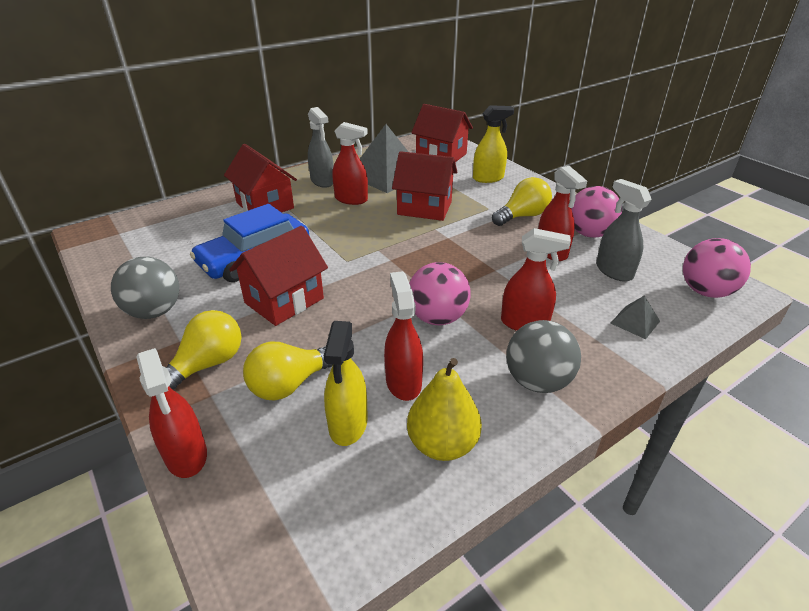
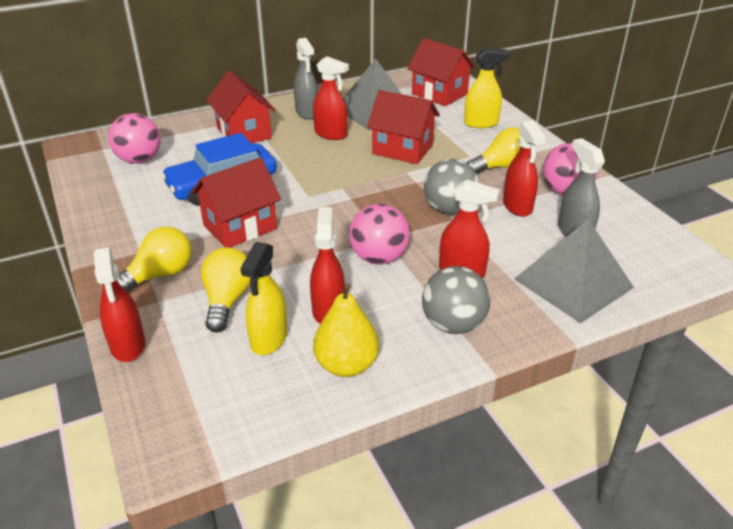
camera: 10 degrees right, 0 degrees up
(154, 311) = (122, 224): grey ball -> grey ball (449, 209)
(290, 384) = (227, 300): yellow light bulb -> yellow light bulb turned 120 degrees clockwise
(635, 322) = (573, 283): grey pyramid -> grey pyramid, size x2.29
(705, 291) = (662, 262): pink ball -> pink ball (139, 160)

